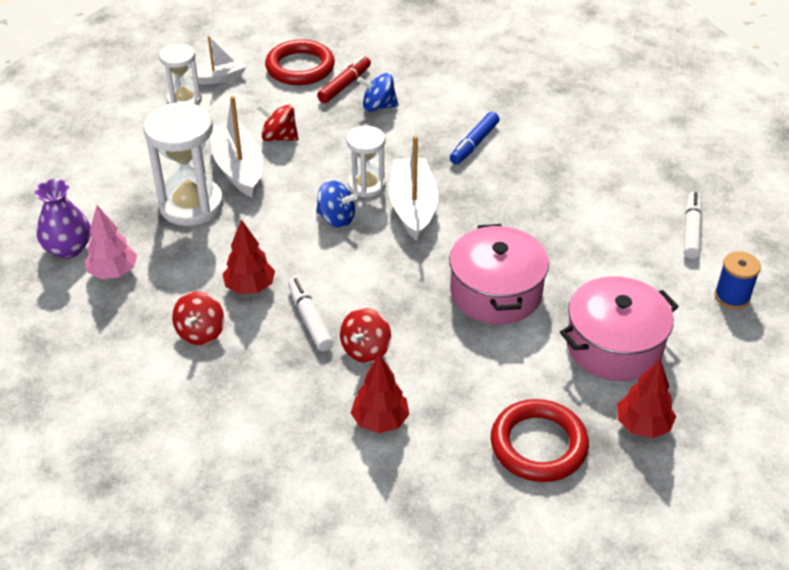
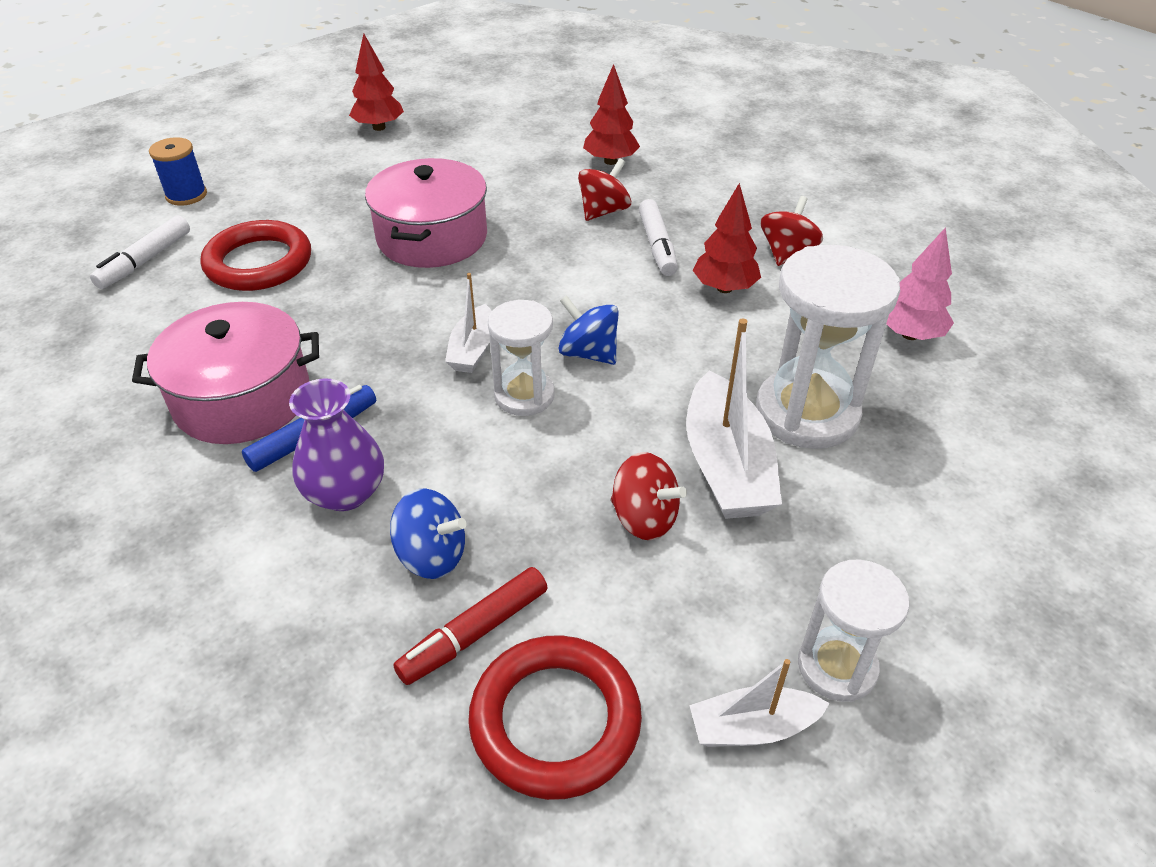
camera: 165 degrees left, 0 degrees up
(68, 248) = (987, 378): purple vase -> purple vase (345, 492)
(413, 207) = (473, 350): white boat -> white boat, size x0.58
(538, 445) = (478, 129): red ring -> red ring (259, 262)
(614, 346) = (349, 177): pink pot -> pink pot (242, 398)

